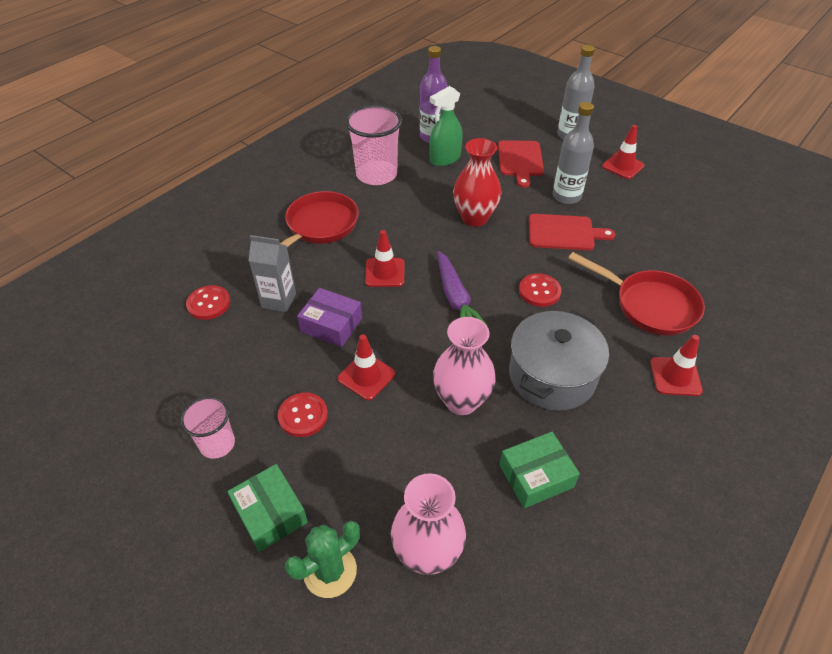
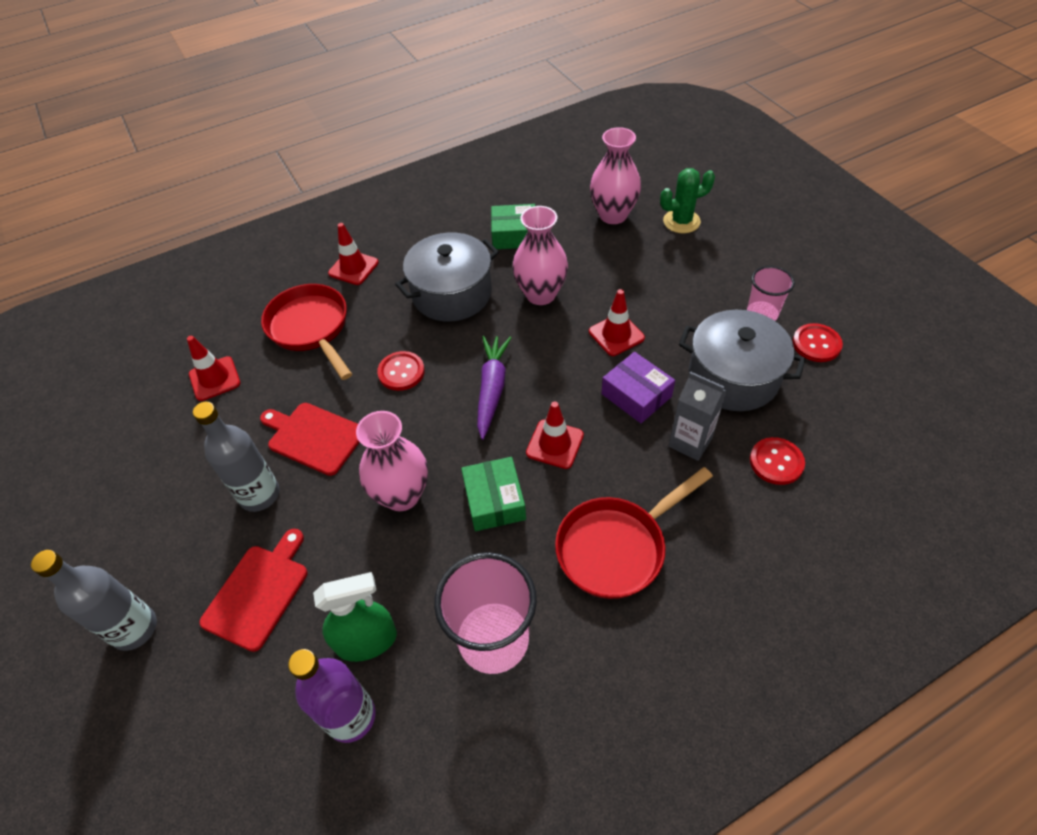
camera: 155 degrees left, 5 degrees up
(246, 364) = (733, 377): none -> grey pot
(270, 513) = (719, 259): green box -> green box (494, 501)
(303, 415) = (683, 317): red button -> red button (816, 344)
(474, 218) = (402, 495): red vase -> pink vase
(623, 166) = (134, 527): red traffic cone -> red traffic cone (215, 379)

